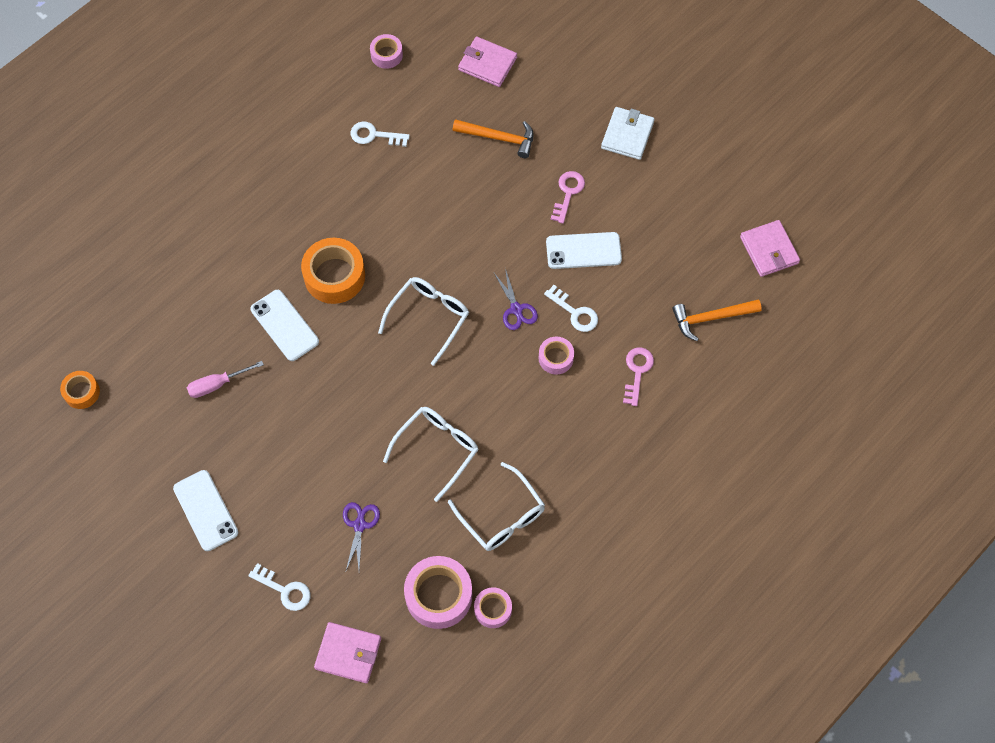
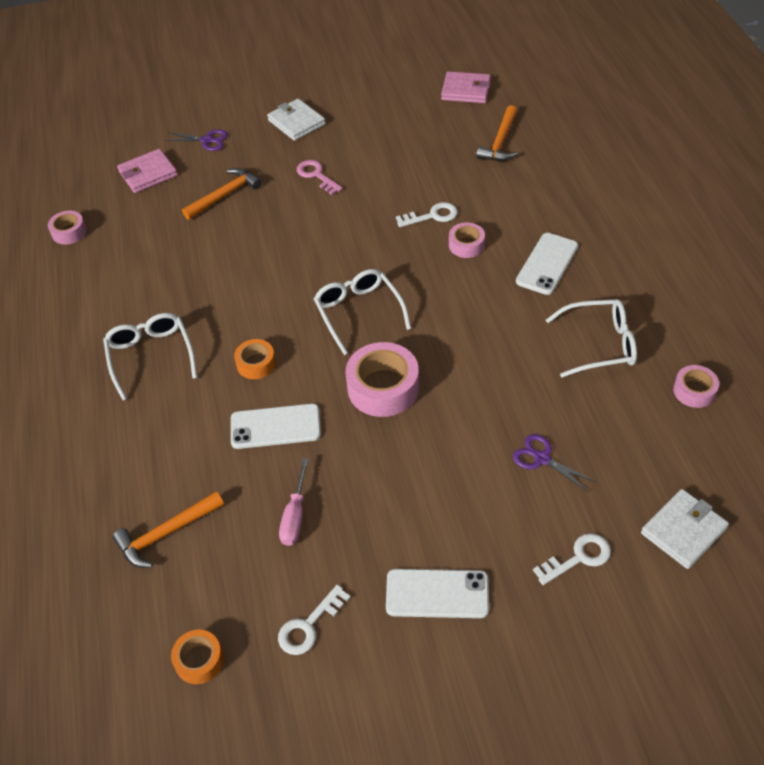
camera: 55 degrees left, 15 degrees down
(159, 312) = (166, 533): none -> orange hammer
(334, 276) = (256, 364): orange tape -> orange tape, size x0.56
(348, 653) = (683, 531): pink wallet -> white wallet
(374, 135) = (139, 273): white key -> white key (309, 626)
(437, 450) = (500, 363): white glasses -> white glasses (151, 357)
(438, 595) = (657, 426): pink tape -> pink tape (383, 387)
(516, 309) = (398, 251): purple scissors -> purple scissors (207, 140)
(583, 251) = (378, 188): white phone -> white phone (547, 264)
(637, 372) = (517, 201): pink key -> none

